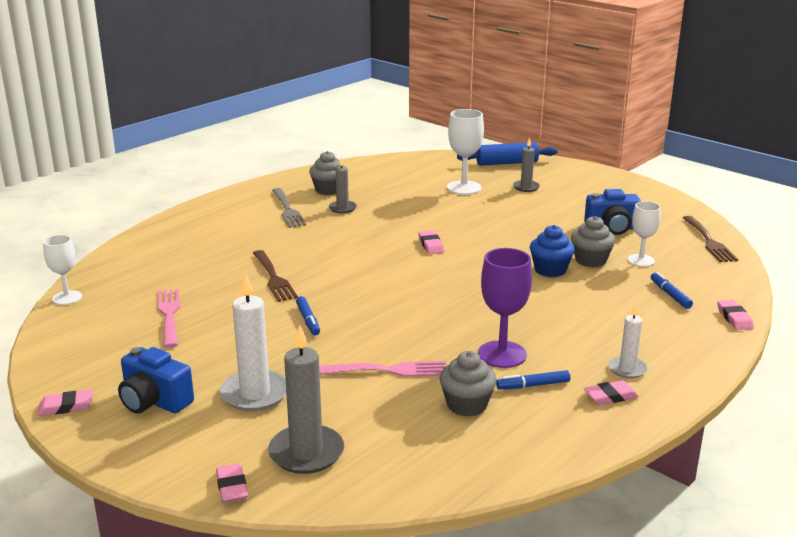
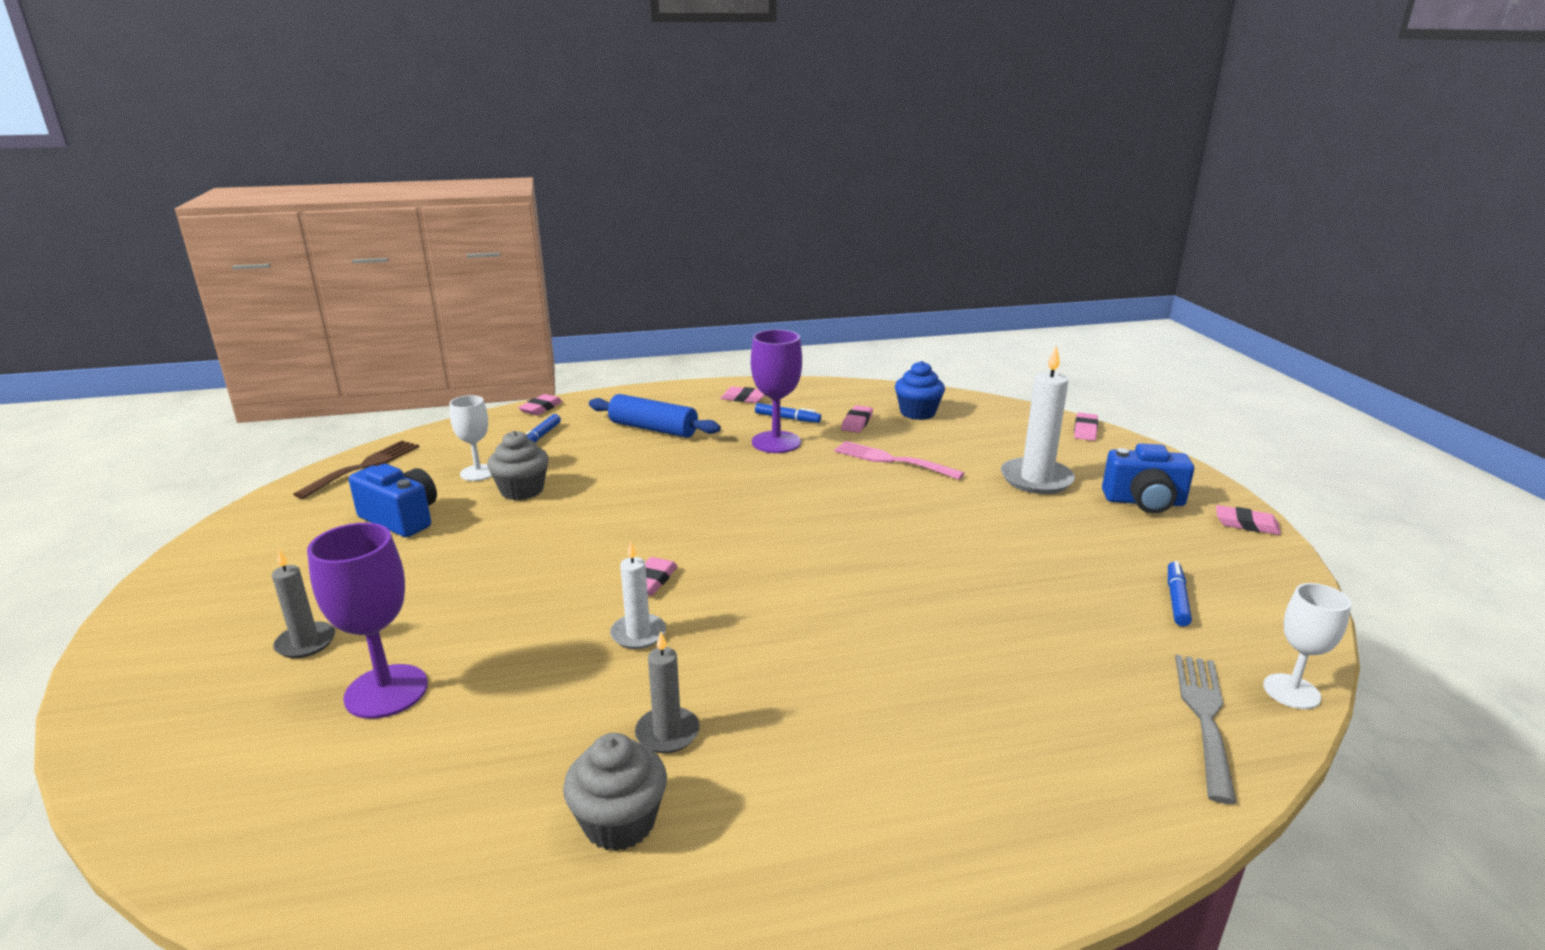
camera: 145 degrees left, 0 degrees up
(154, 401) = (1144, 502): blue camera -> blue camera turned 120 degrees clockwise
(169, 315) = (1111, 598): pink fork -> none
(273, 278) = (929, 607): brown fork -> none
(287, 210) = (775, 781): grey fork -> grey fork (1205, 717)
(306, 453) = (1014, 432): grey candle -> none
(308, 320) = (929, 530): blue marker -> blue marker (1176, 599)
(464, 188) = (386, 691): white goblet -> purple goblet
(467, 405) = (857, 422): grey cupcake -> pink eraser
(506, 163) = (166, 737): blue rolling pin -> blue rolling pin (653, 429)
(550, 270) = (585, 495): blue cupcake -> blue cupcake (917, 413)
(627, 369) = (699, 407): white candle -> white candle (638, 634)

